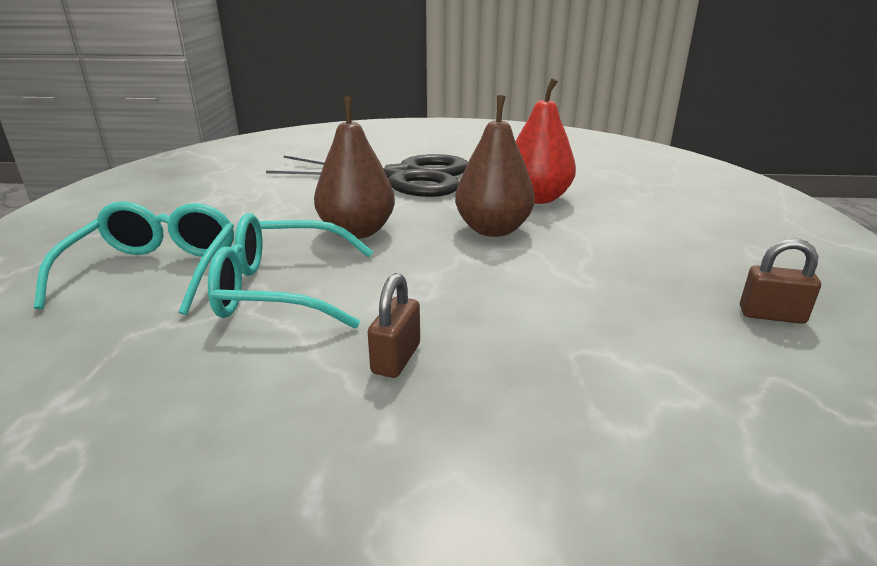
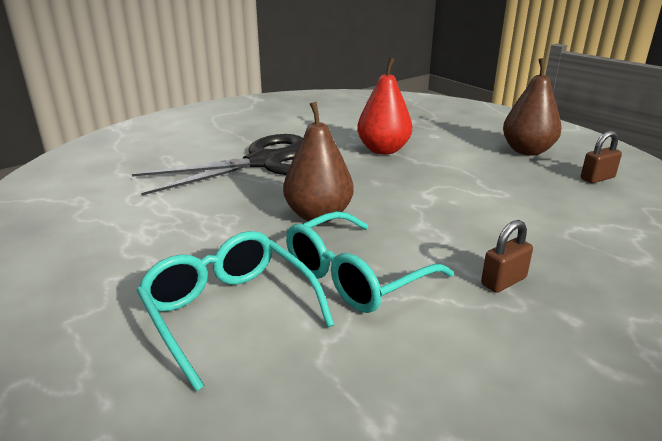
camera: 40 degrees left, 0 degrees up
(396, 358) = (503, 281): brown padlock -> brown padlock turned 75 degrees clockwise
(493, 230) = (399, 180): brown pear -> brown pear (527, 151)

